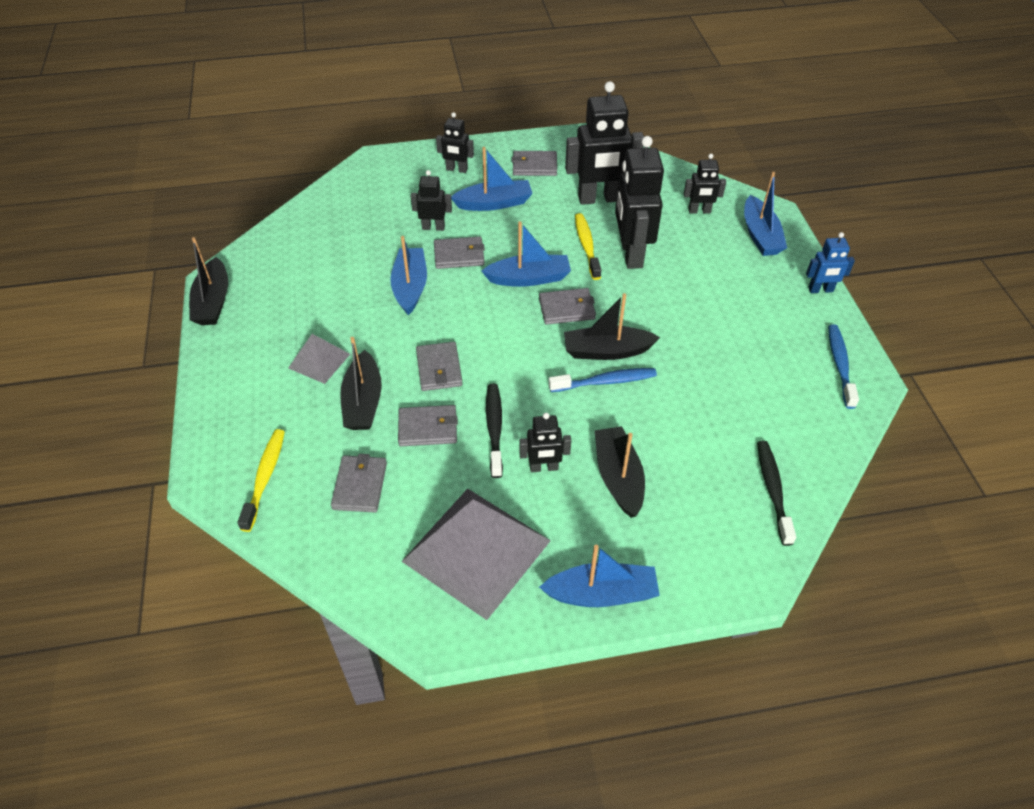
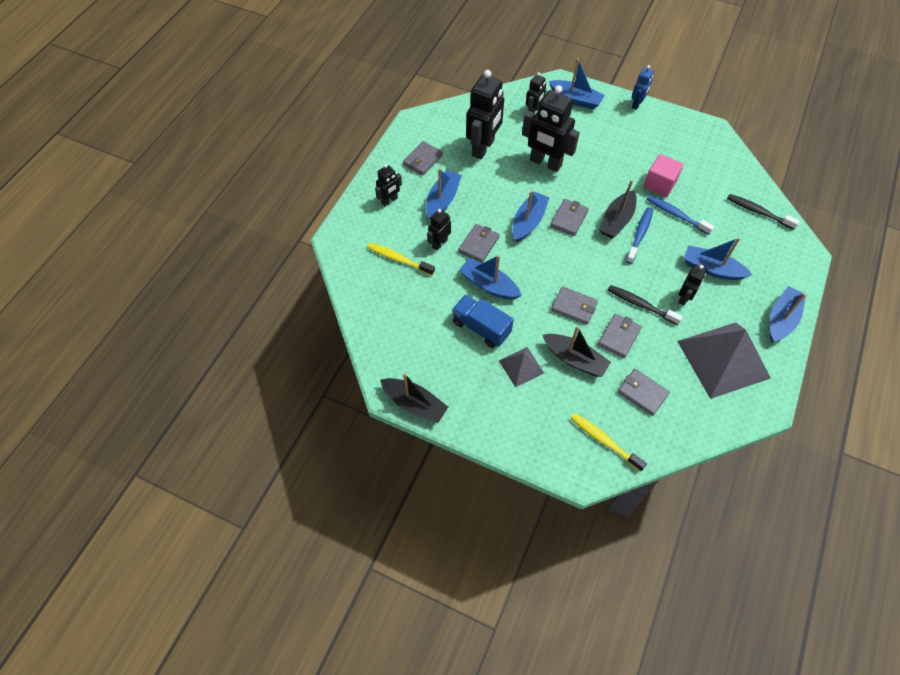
camera: 55 degrees left, 10 degrees up
(347, 307) = (481, 327): none -> blue truck
(586, 246) = (521, 178): yellow toothbrush -> yellow toothbrush (398, 259)
(618, 477) = (711, 269): black boat -> blue boat
(708, 366) = (659, 184): none -> pink cube
(840, 365) = (695, 133): blue toothbrush -> blue toothbrush (676, 215)

